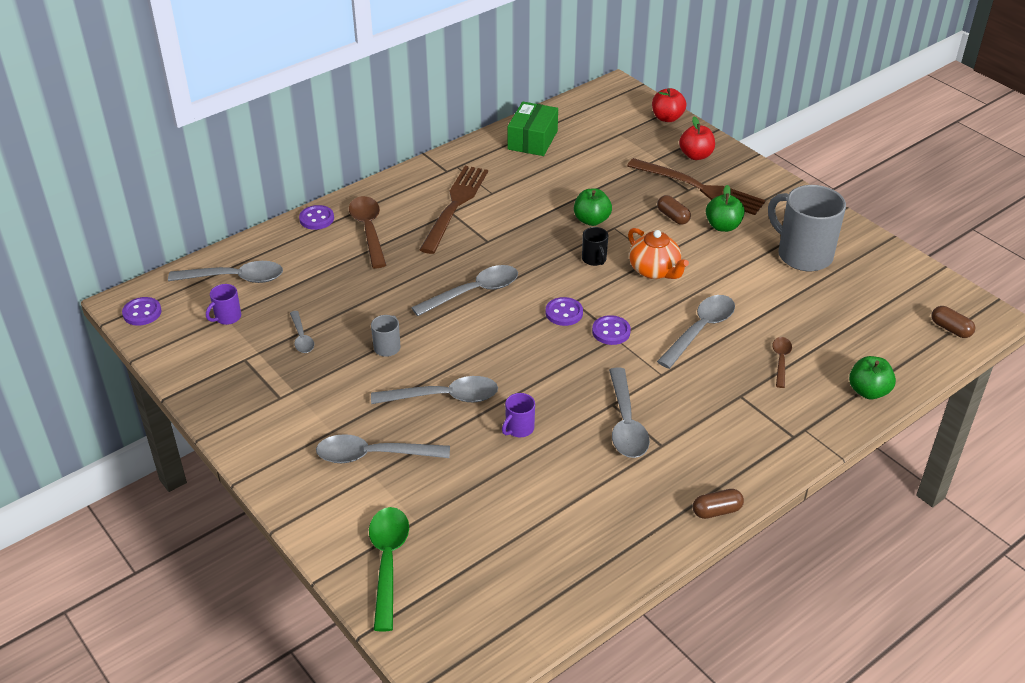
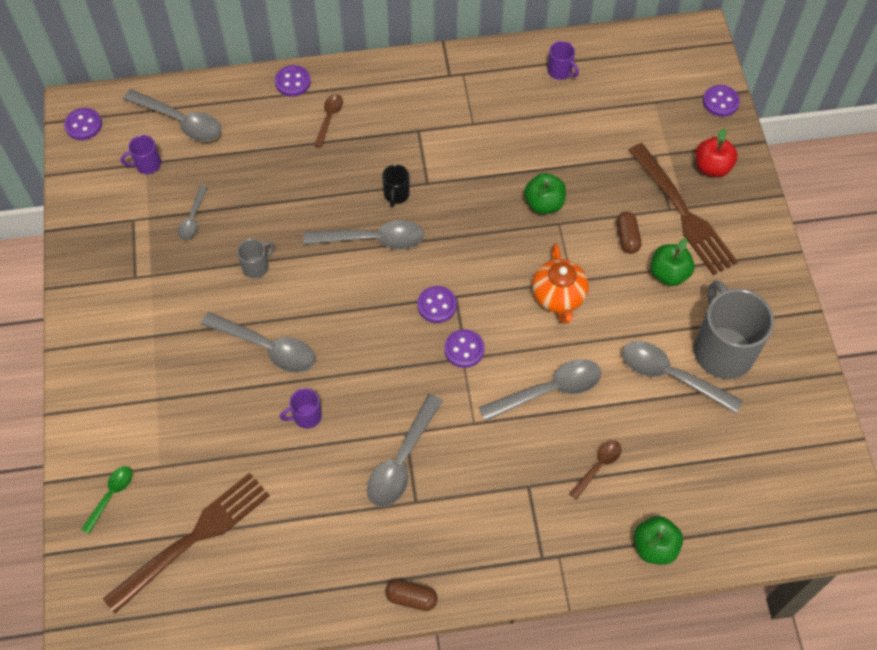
camera: 30 degrees right, 20 degrees up
(369, 230) = (329, 118): brown spoon -> brown spoon, size x0.56
(374, 455) = (170, 380): grey spoon -> grey spoon (671, 376)
(388, 562) = (111, 496): green spoon -> green spoon, size x0.56
(455, 205) = (427, 123): brown fork -> brown fork (194, 538)
(532, 140) = (560, 71): green box -> purple mug
(594, 259) = (511, 254): black mug -> black mug (396, 194)
(667, 118) = (720, 102): red apple -> purple button
(950, 329) = (800, 518): brown capsule -> none

